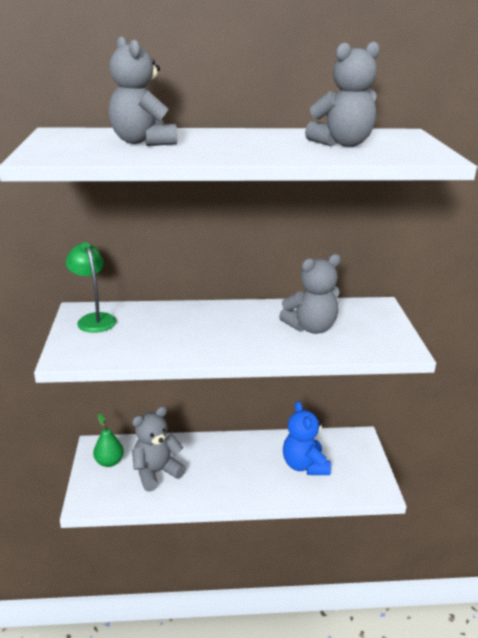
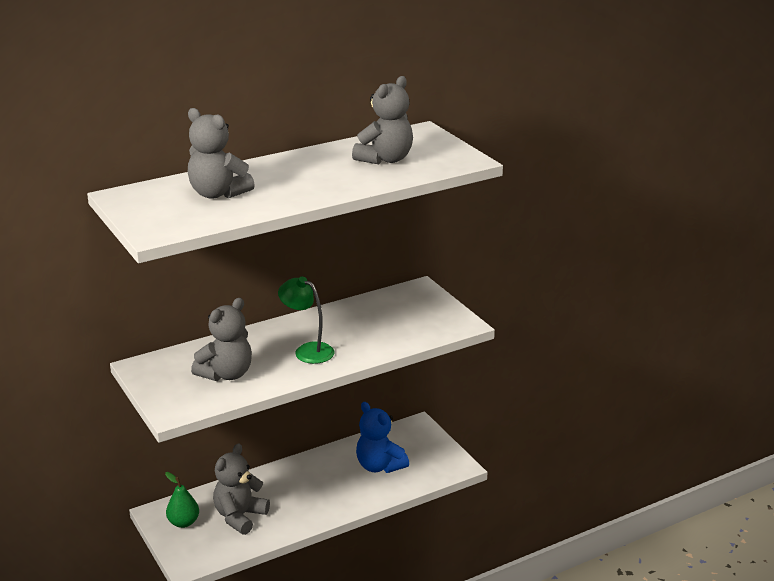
camera: 25 degrees left, 0 degrees up
(94, 319) = (163, 370): green lamp -> green lamp (307, 350)
(311, 328) = (373, 325): grey teddy bear -> grey teddy bear (226, 374)

